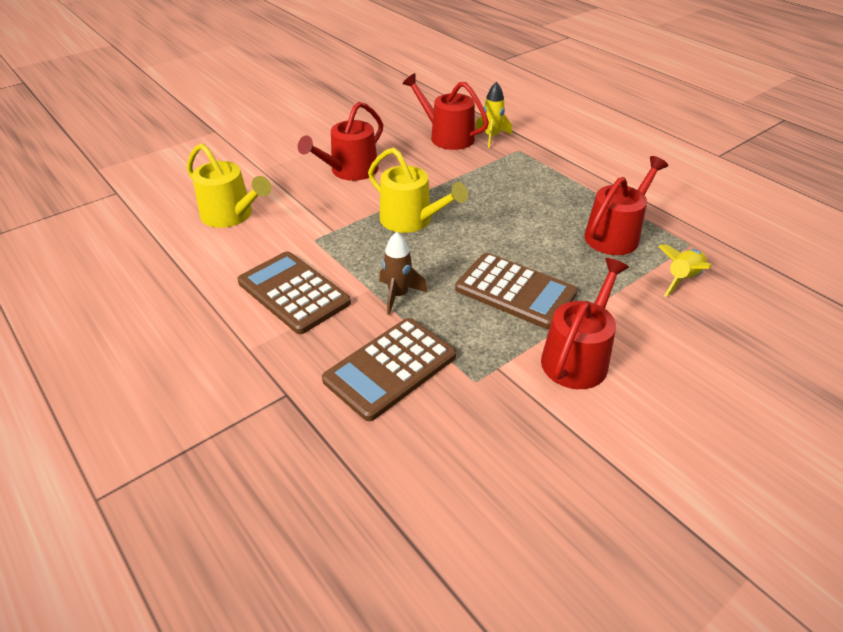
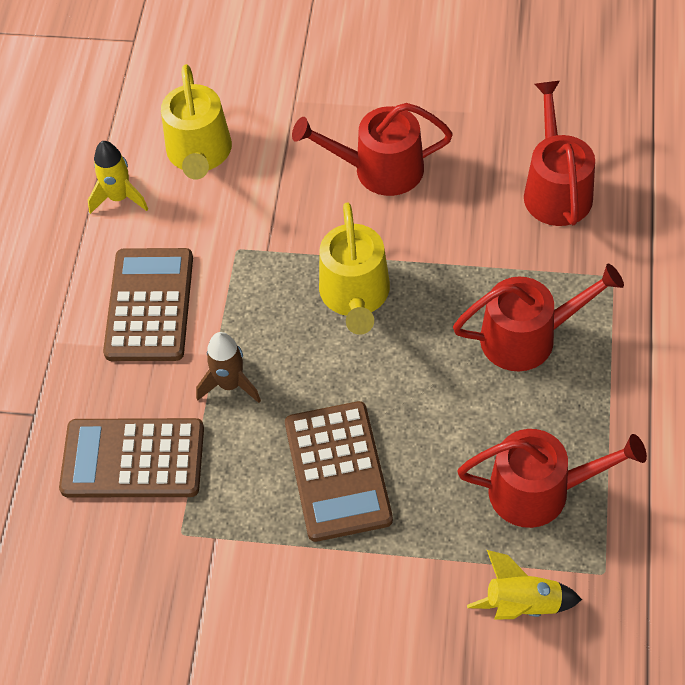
camera: 50 degrees right, 15 degrees up
(491, 137) = (609, 229): yellow rocket -> yellow rocket (119, 198)
(578, 357) = (293, 591): red watering can -> red watering can (527, 337)

